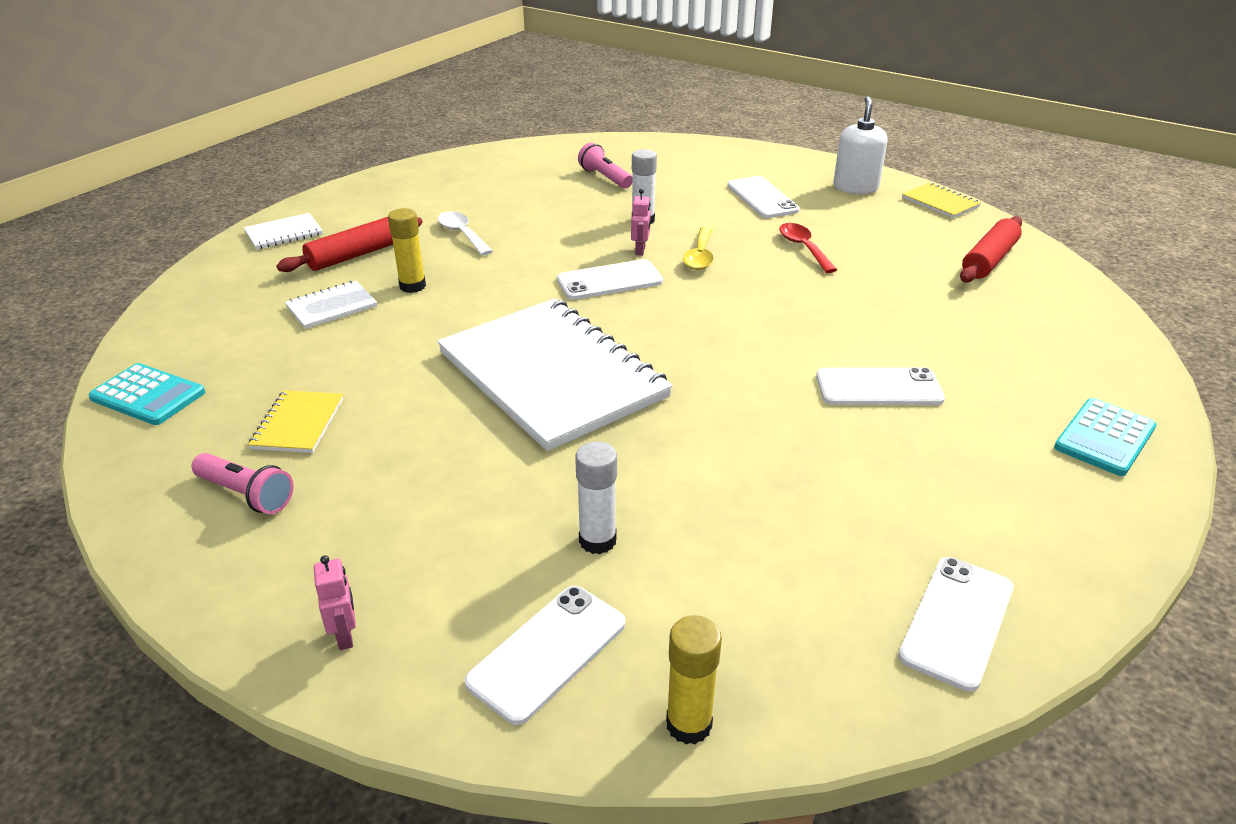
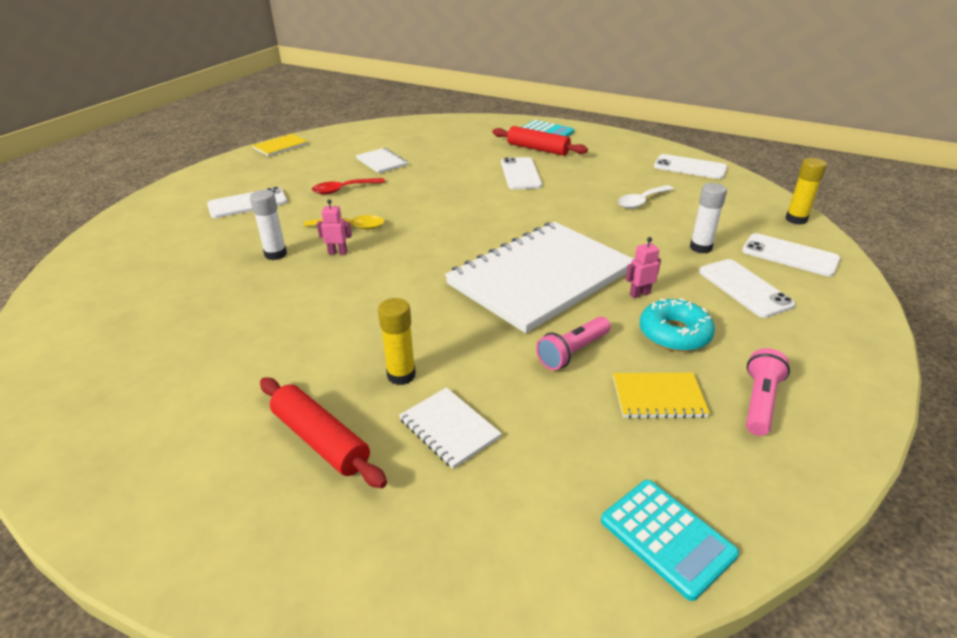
camera: 95 degrees left, 0 degrees up
(148, 395) = (667, 537): turquoise calculator -> turquoise calculator turned 120 degrees clockwise
(284, 233) = (232, 541): white notebook -> white notebook (381, 162)
(345, 636) = (839, 320): pink robot -> pink robot (639, 294)
(393, 459) = (674, 334): none -> turquoise donut
(462, 234) = (279, 359): white spoon -> white spoon (641, 201)
(605, 178) = (162, 280): pink flashlight -> pink flashlight (573, 352)
(609, 280) = (391, 263): white phone -> white phone (744, 288)
(855, 187) = (242, 170): white soap dispenser -> none
(989, 260) = (369, 139): red rolling pin -> red rolling pin (538, 149)

